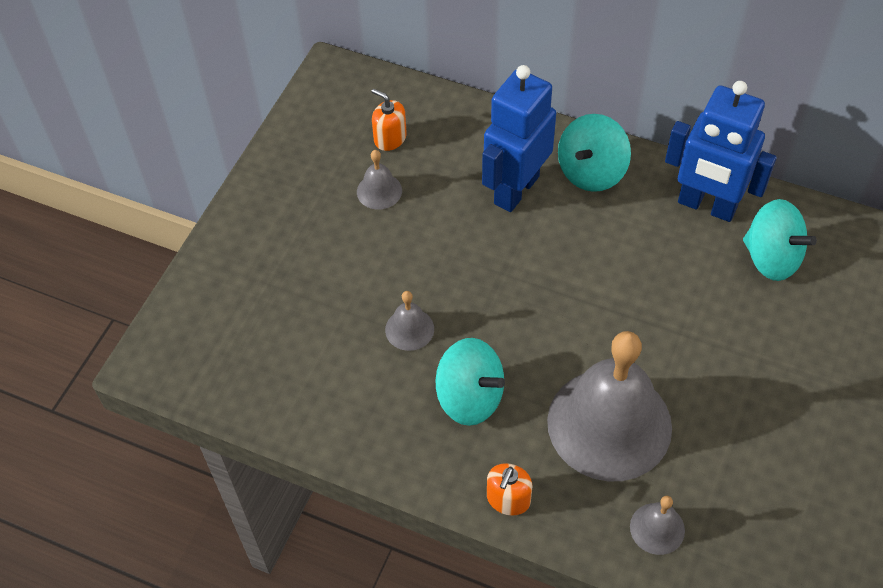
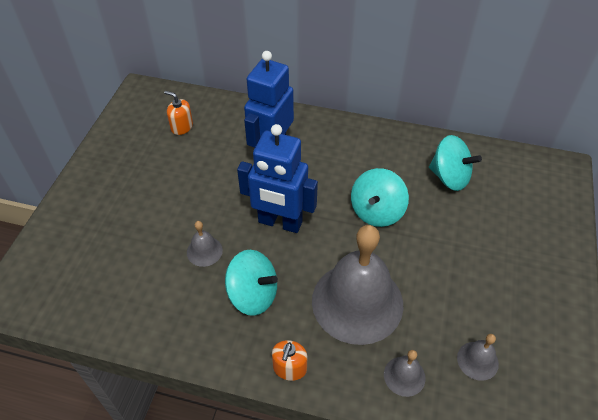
camera: 10 degrees left, 5 degrees down
(379, 191) = (176, 161): grey bell -> grey bell (477, 360)
(591, 171) = (321, 135): turquoise spinning top -> turquoise spinning top (376, 211)
(706, 206) = (400, 149): blue robot -> blue robot (280, 223)

